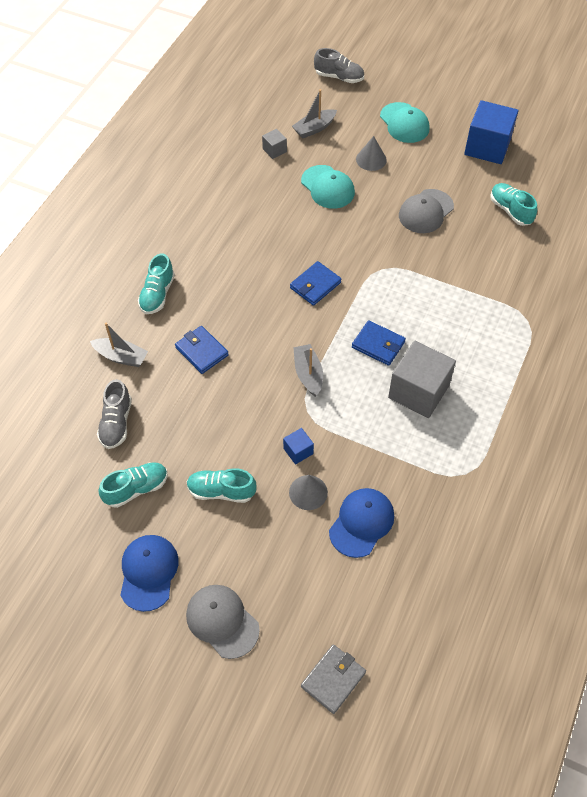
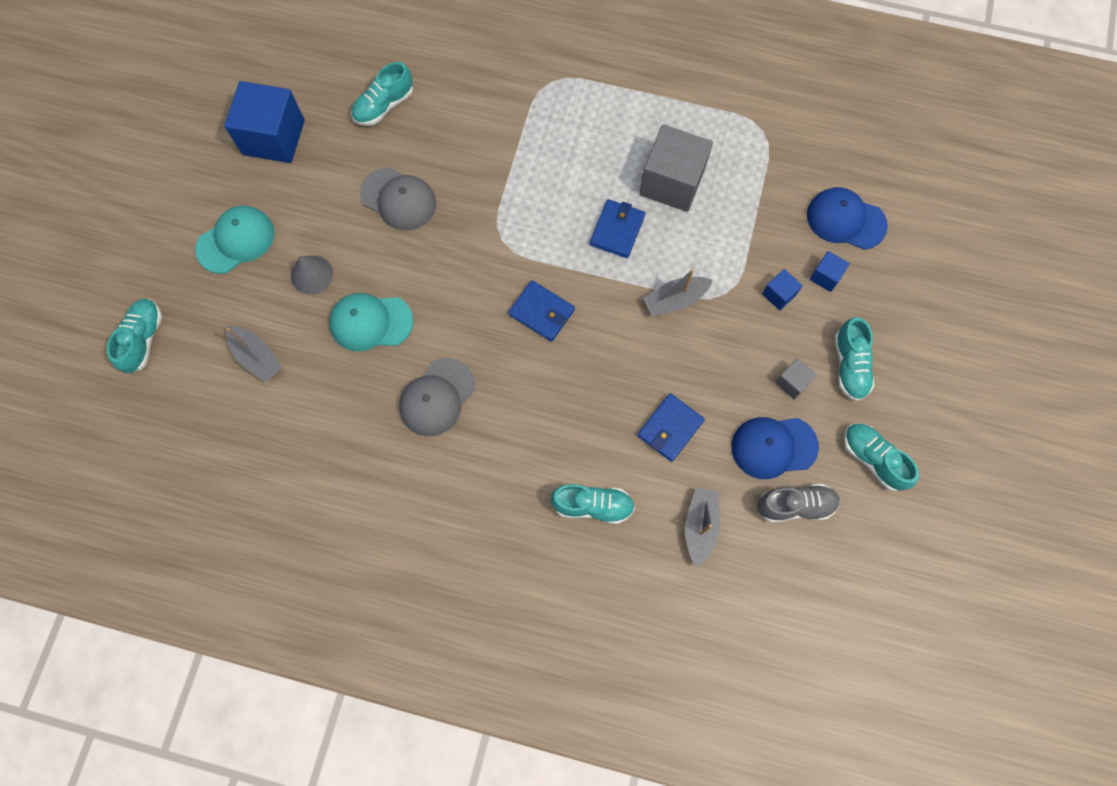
camera: 100 degrees left, 15 degrees up
(148, 572) = (964, 420): blue cap -> blue cap (773, 447)
(222, 621) = (991, 334): grey cap -> grey cap (437, 397)
(274, 150) = (306, 404): grey cube -> grey cube (792, 382)
(308, 492) = (825, 276): grey cone -> blue cube
(327, 187) = (370, 322): turquoise cap -> turquoise cap turned 135 degrees counterclockwise
(333, 679) = (1012, 224): grey wallet -> none
(339, 77) = (143, 339): grey shoe -> turquoise shoe

